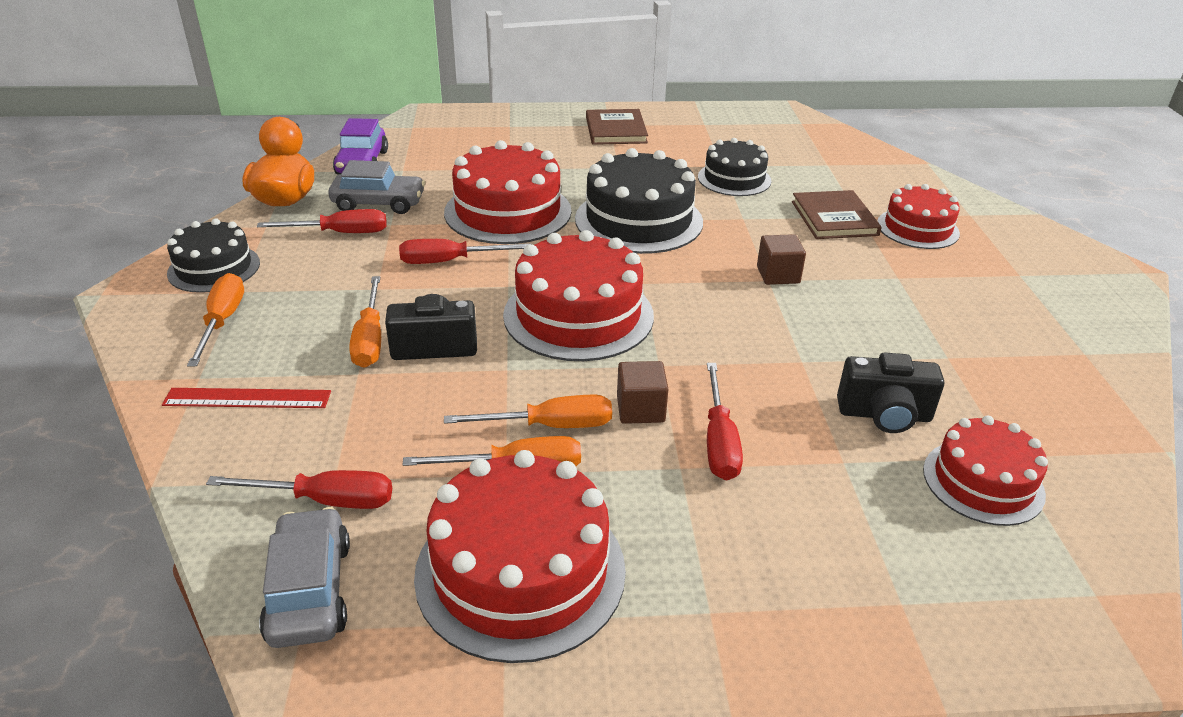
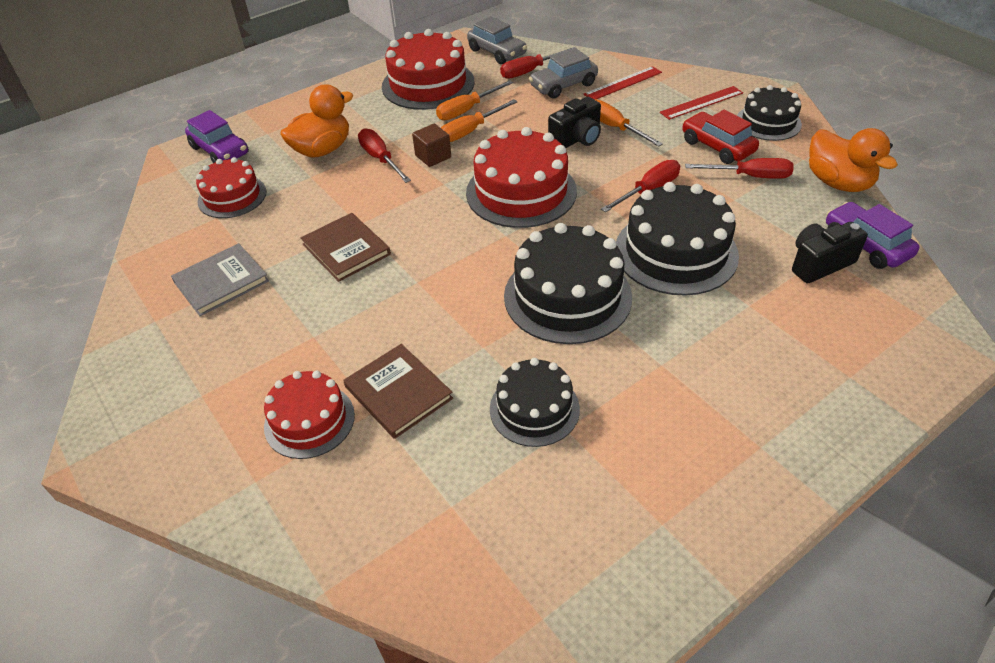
camera: 150 degrees right, 10 degrees up
(222, 321) = (701, 103): orange screwdriver -> red ruler
(311, 269) = (717, 146): none -> red car
(340, 233) = (750, 176): red screwdriver -> red screwdriver turned 135 degrees counterclockwise
(379, 203) = (774, 212): grey car -> grey car (563, 85)
(508, 212) = (675, 252): red cake -> black cake
(616, 130) = (740, 437): brown book -> brown book (346, 249)
(778, 275) = (412, 290): brown cube -> none
(805, 505) = (322, 150): none -> orange duck
(884, 415) = (295, 210): black camera -> black camera (819, 264)
(1000, 363) = (221, 282): none -> grey book
(1006, 601) = (220, 151): none -> purple car

